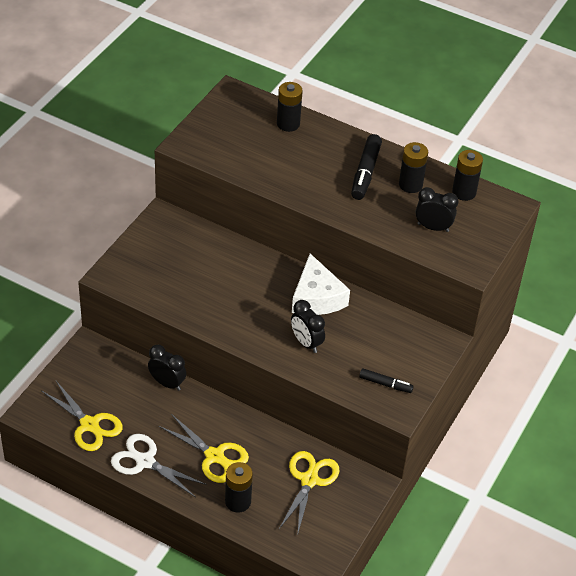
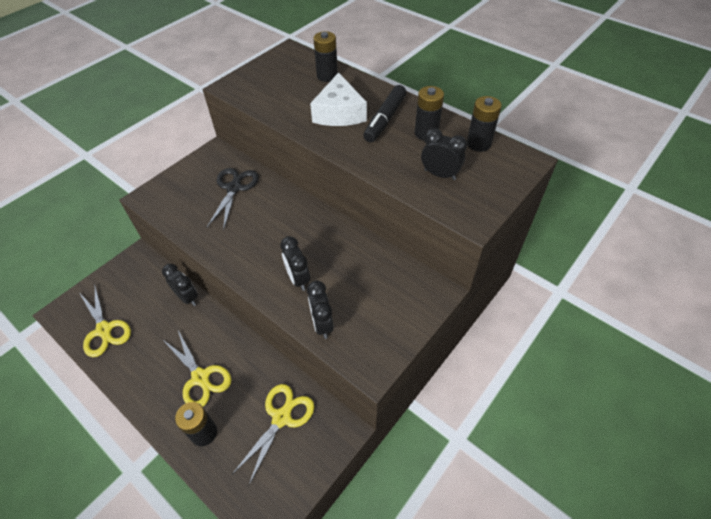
camera: 15 degrees right, 5 degrees up
(145, 461) = (135, 374): white scissors -> none
(203, 257) = (234, 188): none -> black scissors
(316, 297) = (322, 234): white cheese -> white cheese (339, 113)
(343, 380) = (322, 324): none -> black clock
(385, 384) = (365, 334): black marker -> none

